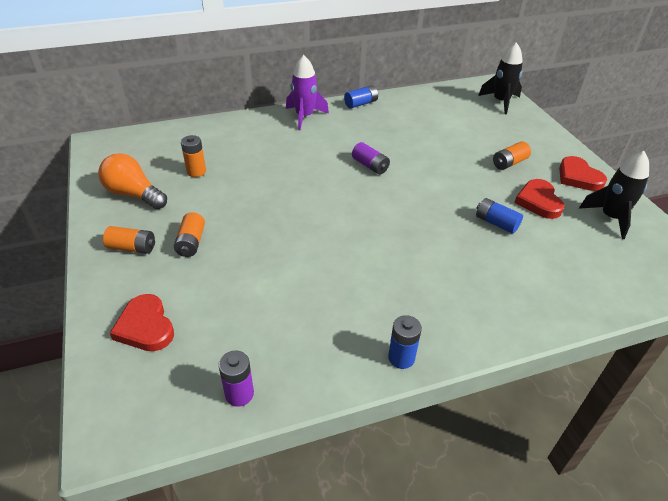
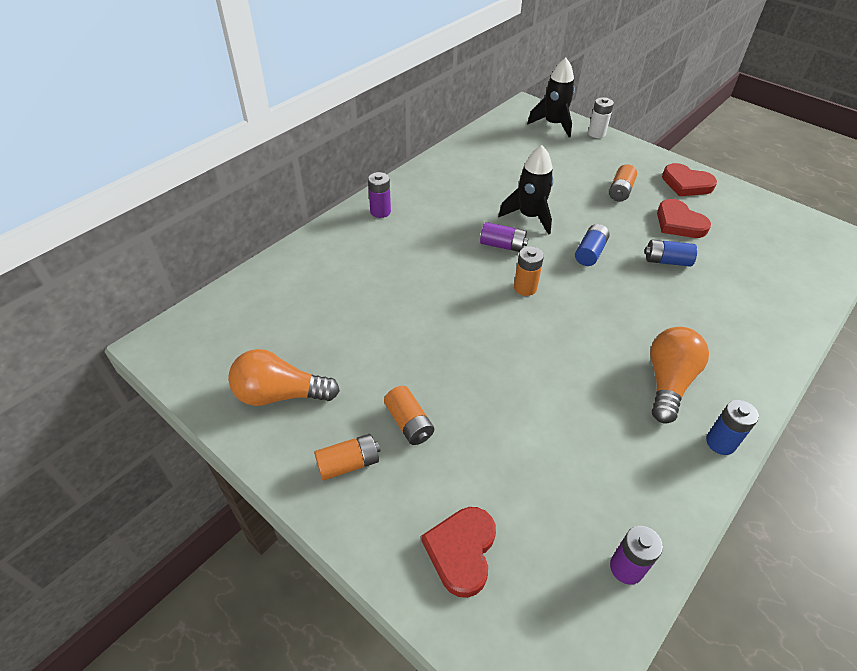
camera: 30 degrees left, 5 degrees up
(145, 326) = (461, 551): red heart -> red heart turned 75 degrees clockwise
(196, 171) = (326, 331): orange battery -> orange battery (525, 288)
(304, 117) = (380, 211): purple rocket -> purple battery
(361, 103) = (424, 173): blue battery -> blue battery (590, 252)
(403, 300) = (668, 382): none -> orange light bulb
(533, 118) = (596, 133): none -> white battery
(610, 218) = (744, 215): black rocket -> black rocket (529, 216)

